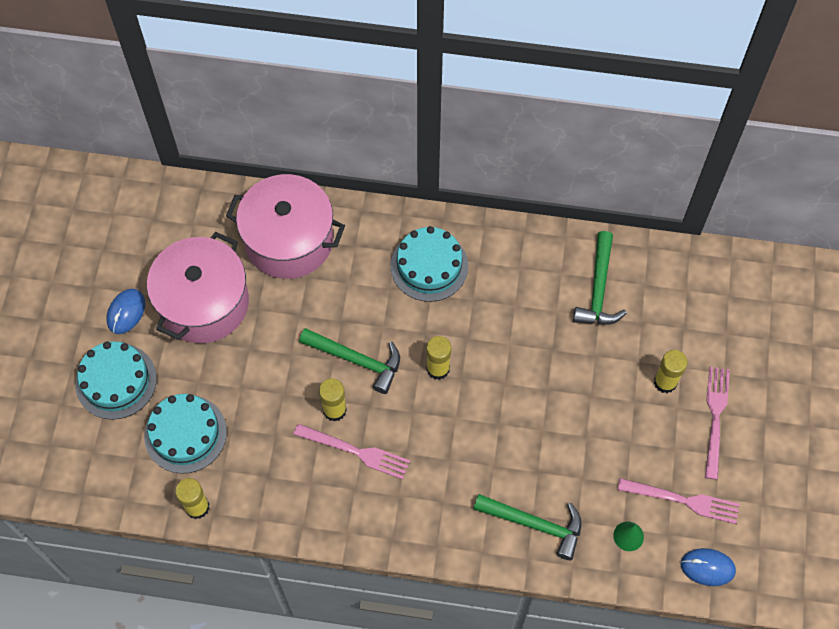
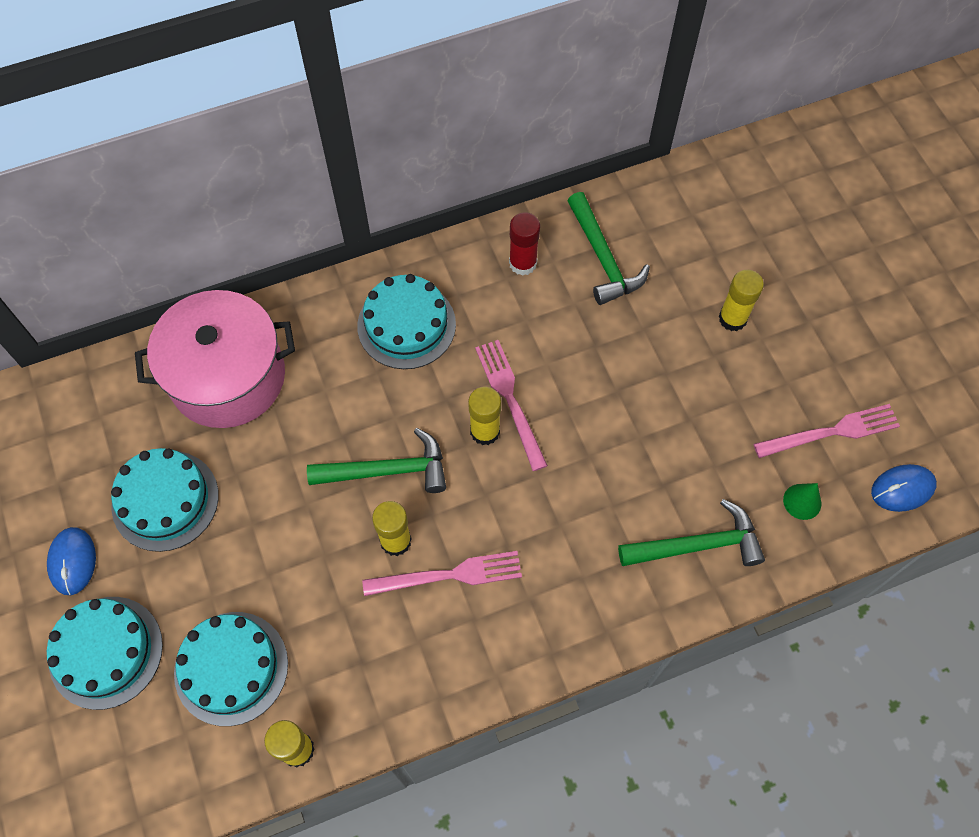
camera: 30 degrees left, 0 degrees up
(204, 303) = (165, 500): pink pot -> turquoise cake
(538, 263) = (523, 263): none -> red glue stick
(715, 417) = (806, 328): pink fork -> pink fork (510, 399)

